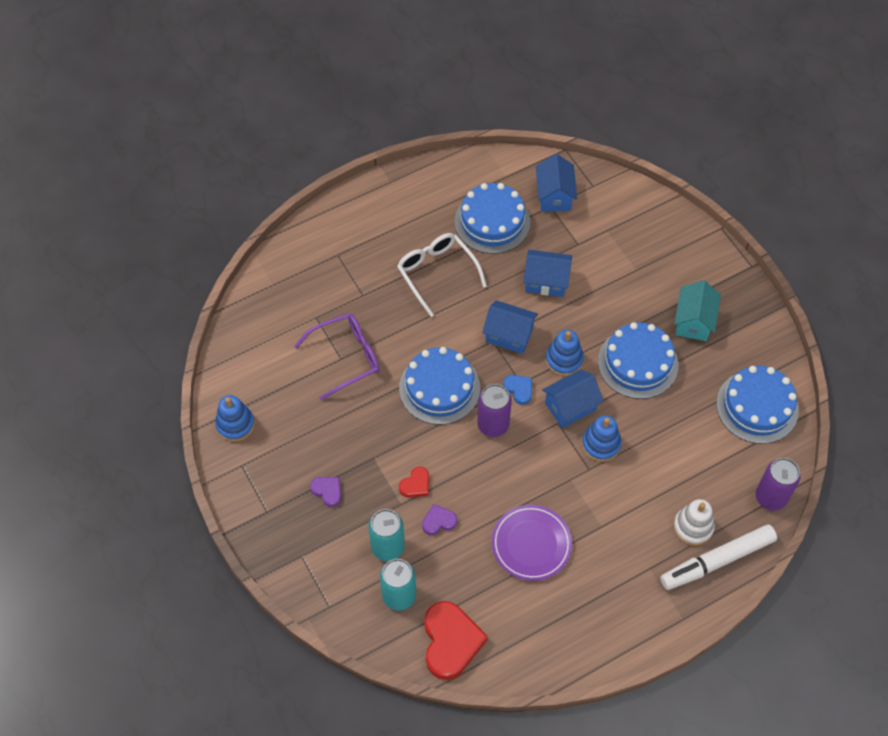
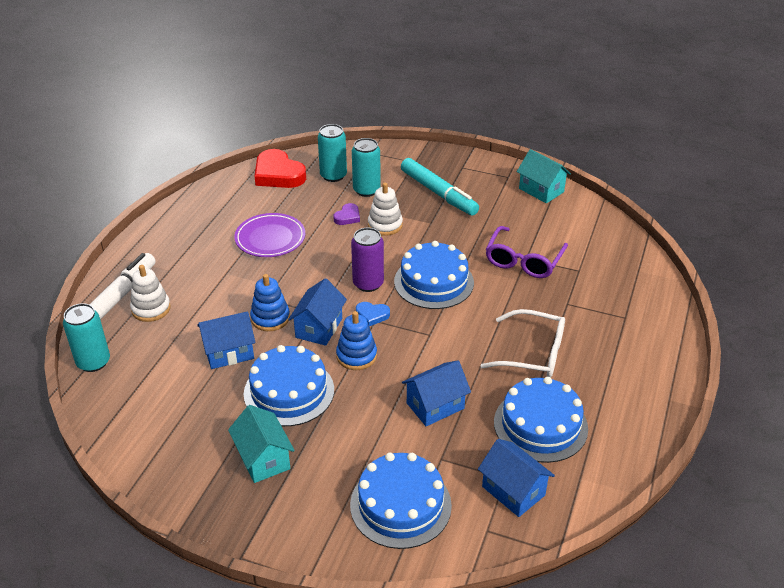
camera: 140 degrees right, 20 degrees down
(235, 424) = (541, 190): blue stacking toy -> turquoise house
(327, 491) = (438, 193): purple heart -> turquoise marker
(415, 484) = (385, 225): red heart -> white stacking toy
(509, 335) = (421, 346): blue house -> blue house (229, 352)
(757, 406) = (147, 422): blue cake -> blue cake (400, 505)
(770, 497) = (93, 362): purple can -> turquoise can

